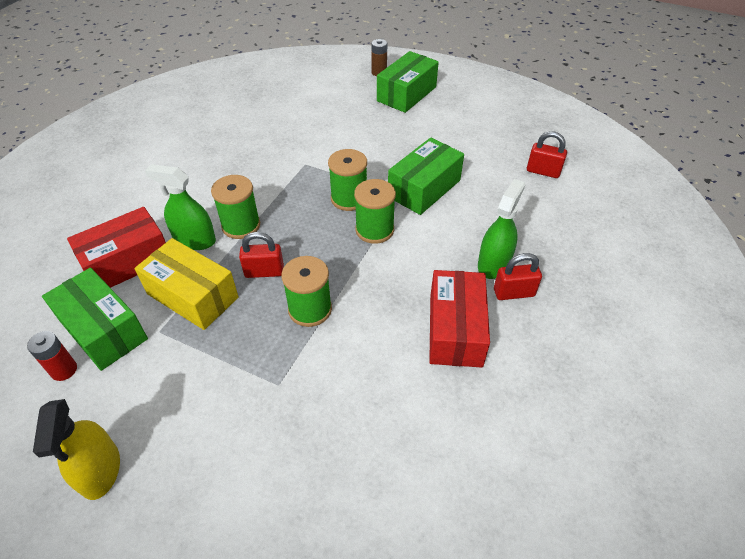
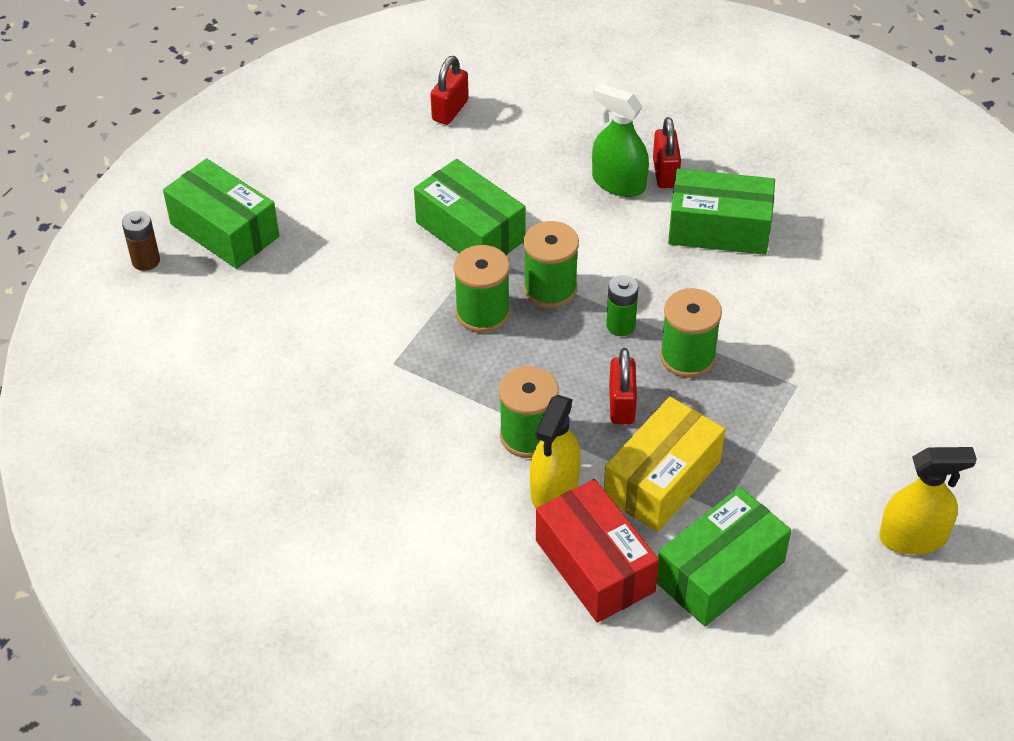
camera: 85 degrees left, 0 degrees up
(64, 370) = (784, 603): red battery -> none
(194, 240) = (554, 489): green spray bottle -> yellow spray bottle
(341, 269) = (620, 325): none -> green battery
(455, 330) = (719, 229): red box -> green box

